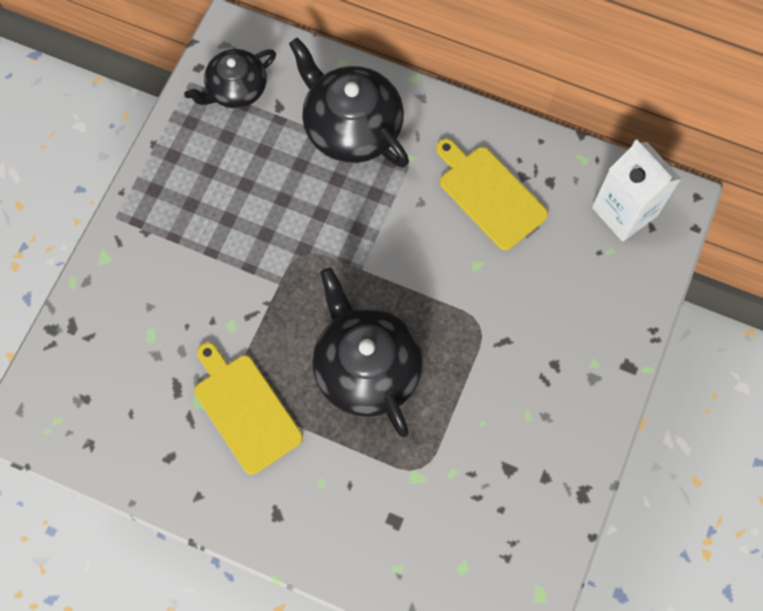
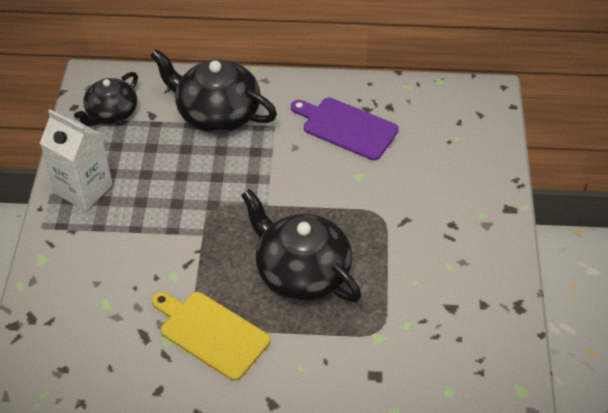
camera: 20 degrees left, 20 degrees down
(489, 194) = (346, 127): yellow cutting board -> purple cutting board
(624, 211) = (455, 110): white carton -> white carton (84, 189)

